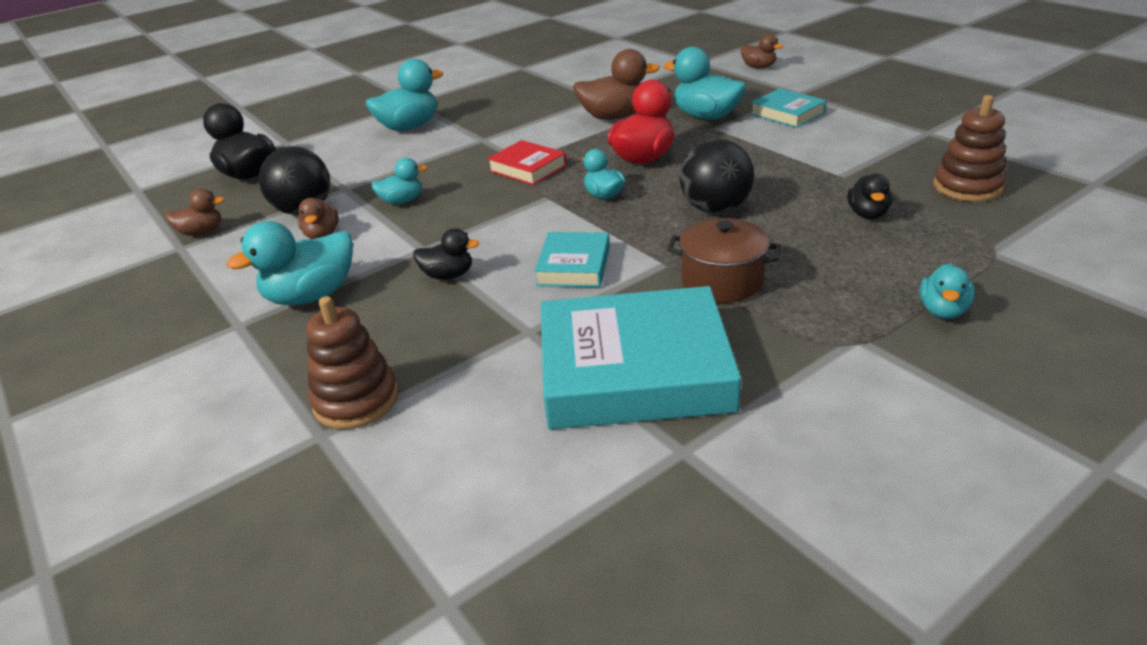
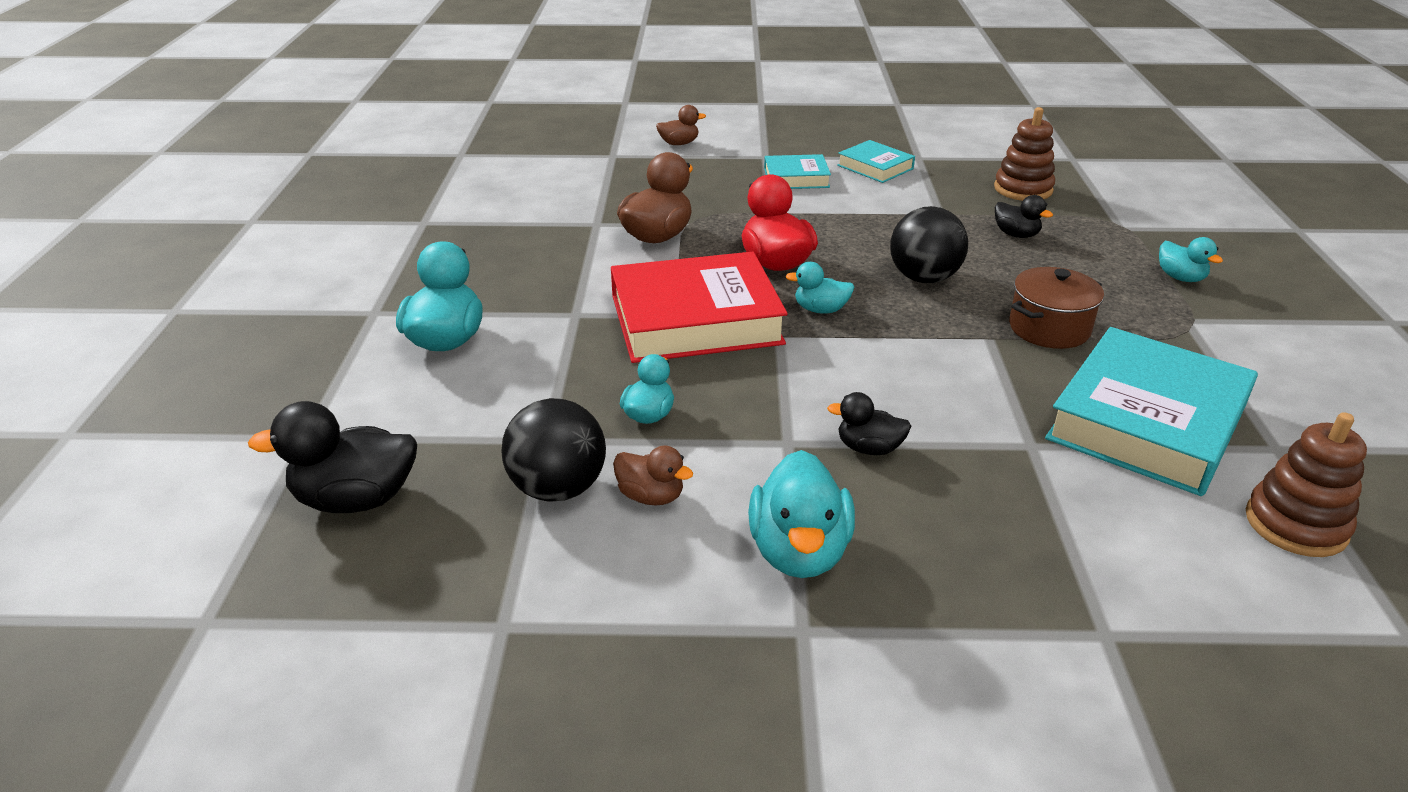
camera: 55 degrees left, 0 degrees up
(201, 232) = (483, 593): brown duck -> none
(356, 400) = (1060, 590): brown stacking toy -> brown stacking toy (1295, 524)
(448, 275) = (869, 448): black duck -> black duck turned 120 degrees counterclockwise
(528, 168) = (695, 319): red book -> red book, size x1.98
(574, 266) = (939, 378): turquoise book -> turquoise book (875, 167)
(706, 116) = (738, 204): turquoise duck -> none

